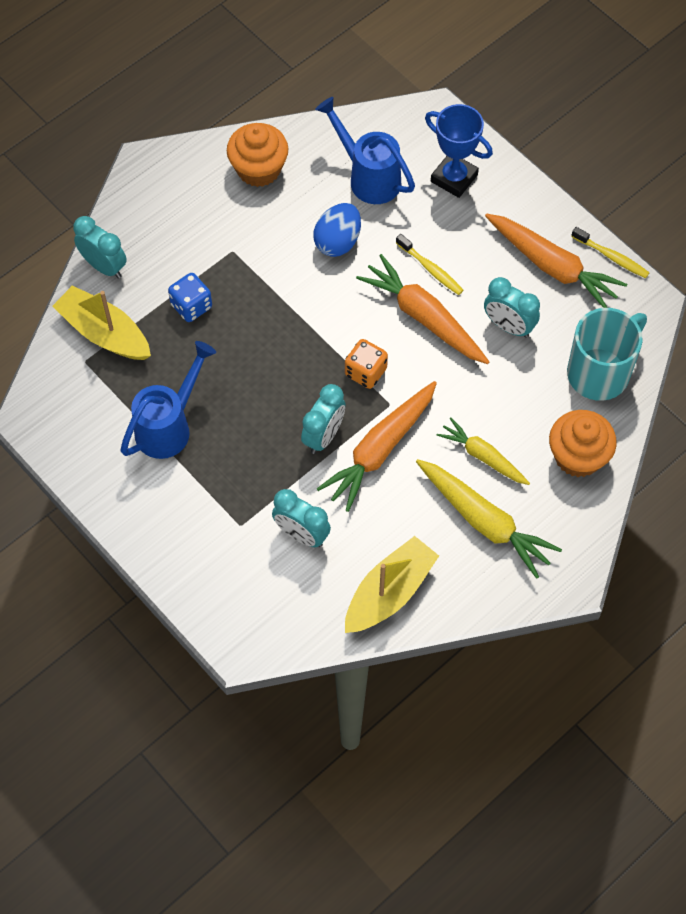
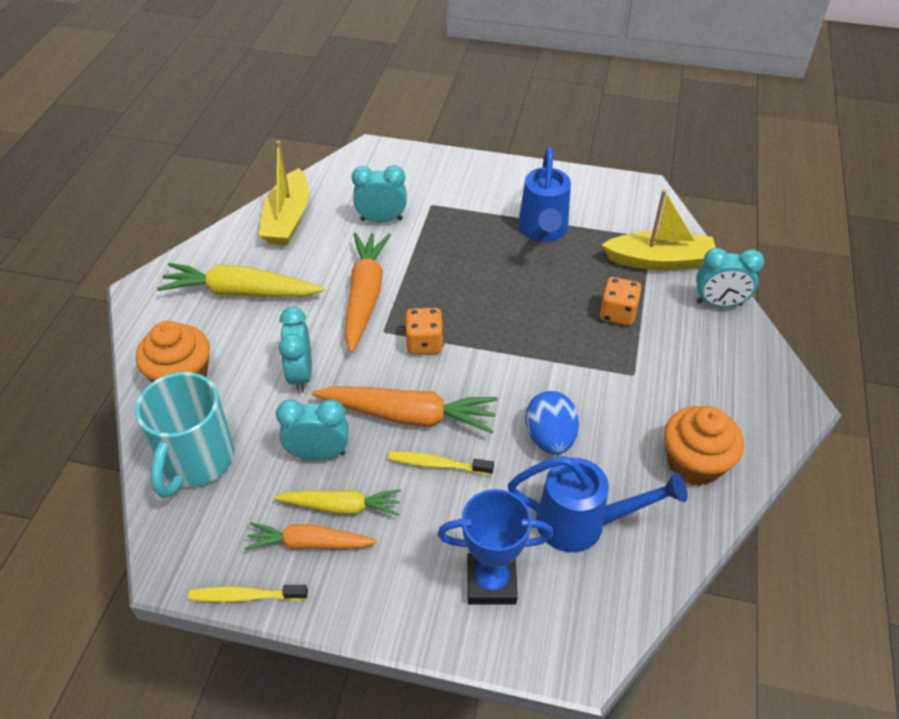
camera: 145 degrees right, 15 degrees down
(191, 306) = (617, 313): blue dice -> orange dice
(323, 436) = (419, 283): turquoise clock -> turquoise clock (301, 375)
(483, 456) = (272, 334): yellow carrot -> yellow carrot (341, 507)
(552, 266) = (309, 543): orange carrot -> orange carrot, size x0.63

